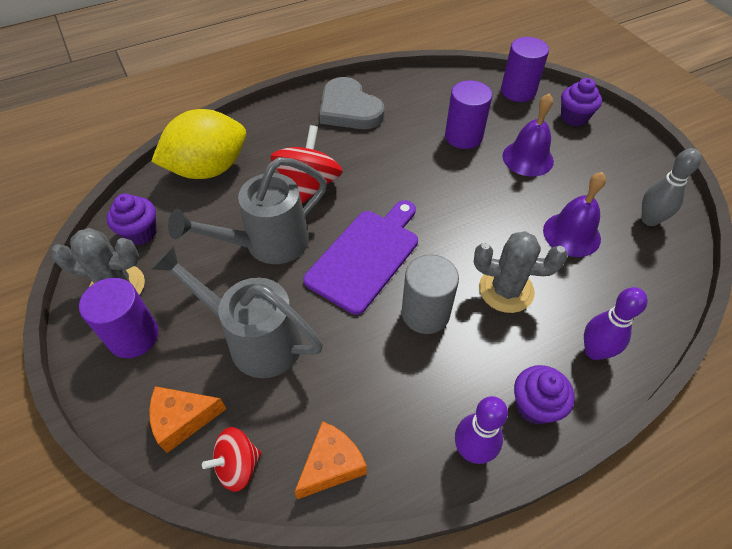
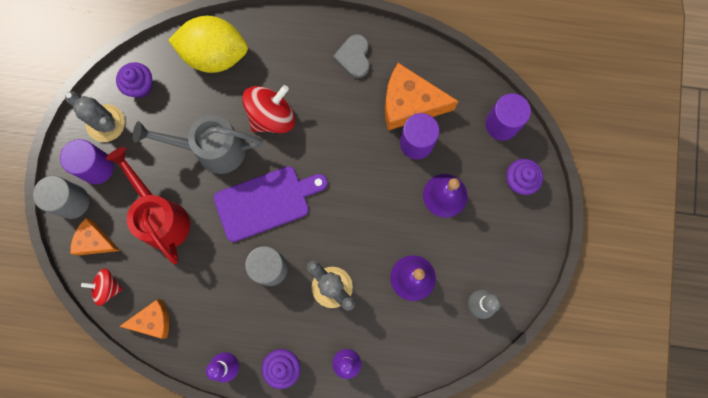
camera: 35 degrees right, 25 degrees up
(121, 393) = (72, 202): none -> grey cylinder
(255, 340) = (161, 217): grey watering can -> red watering can
(349, 109) = (354, 57): grey heart -> grey heart, size x0.64
(429, 115) = (409, 104): none -> orange cheese

